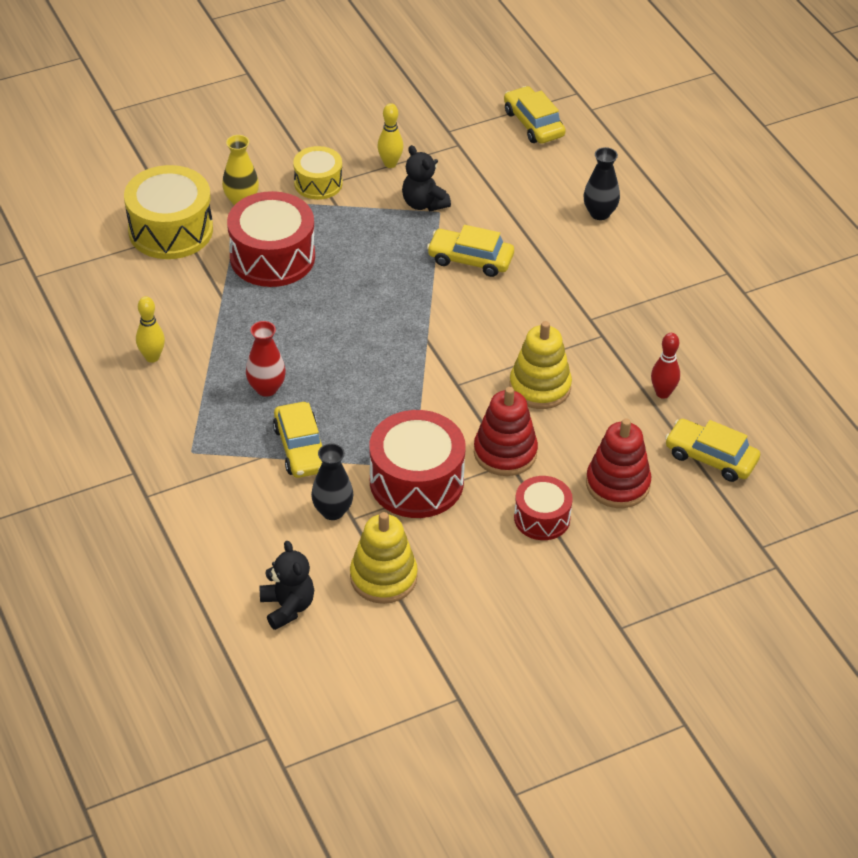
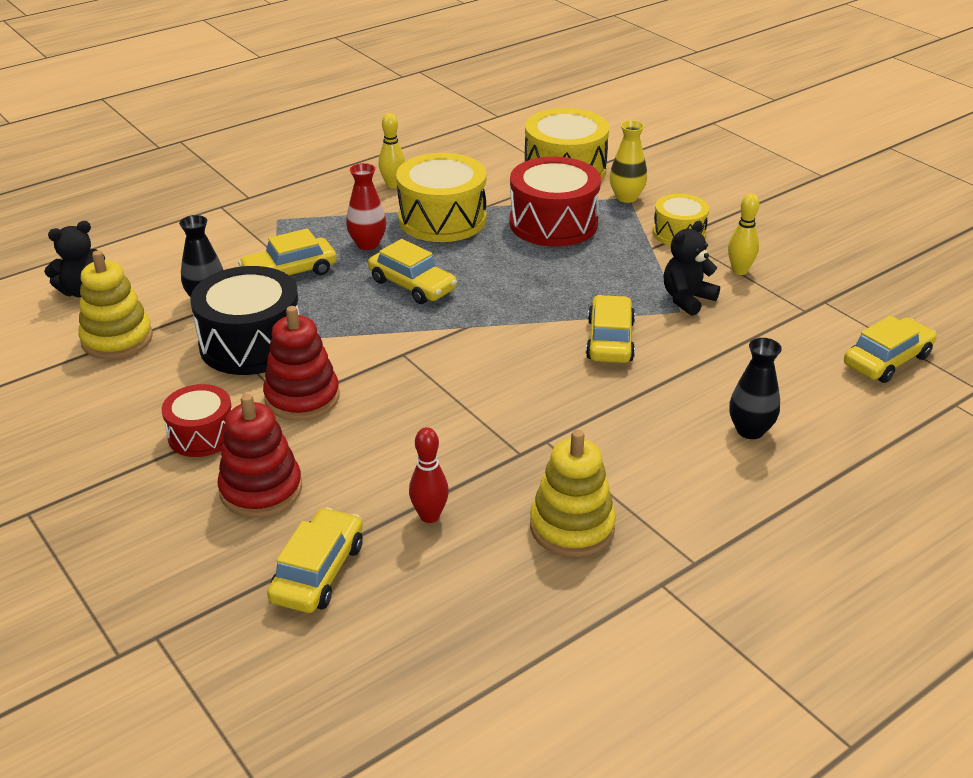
camera: 80 degrees right, 10 degrees down
(237, 330) = (442, 219): none -> yellow drum
(351, 365) = (412, 285): none -> yellow car
(416, 481) = (251, 344): red drum -> black drum
(540, 387) = (414, 412): yellow stacking toy -> yellow stacking toy (572, 527)

